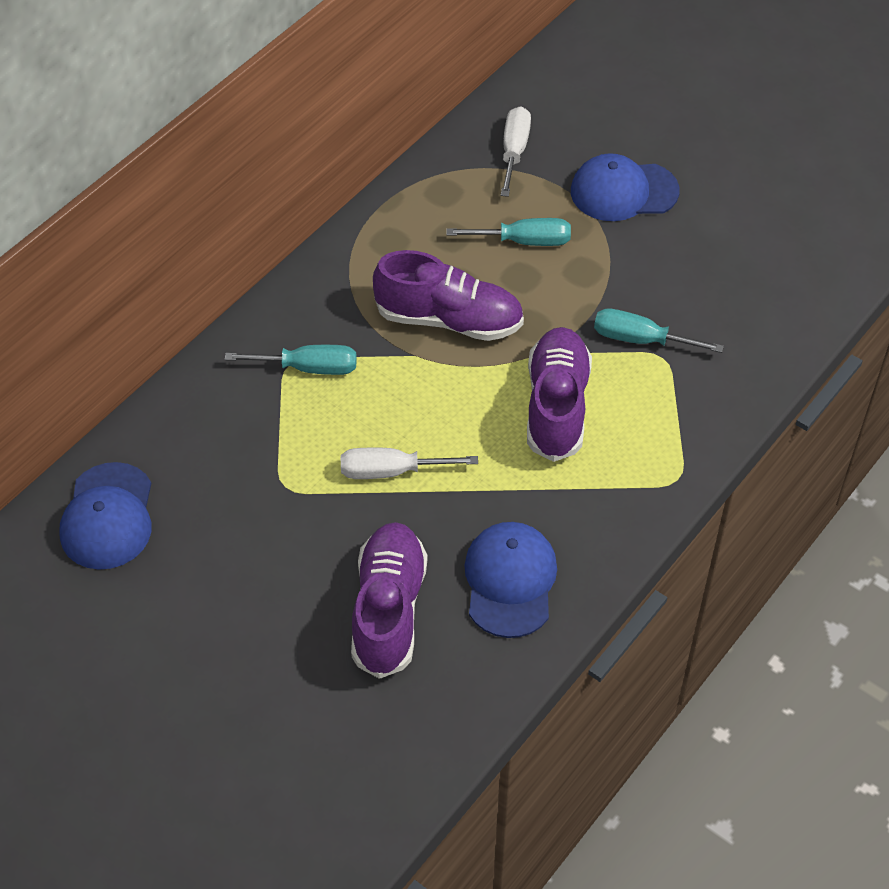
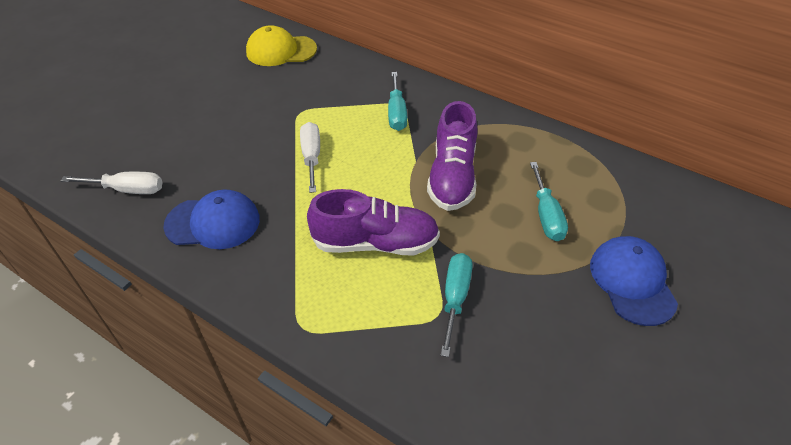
camera: 85 degrees right, 5 degrees down
(108, 517) = (281, 51): blue cap -> yellow cap
(389, 610) = (199, 164): purple shoe -> none
(514, 151) = (647, 204): white screwdriver -> white screwdriver (127, 190)

